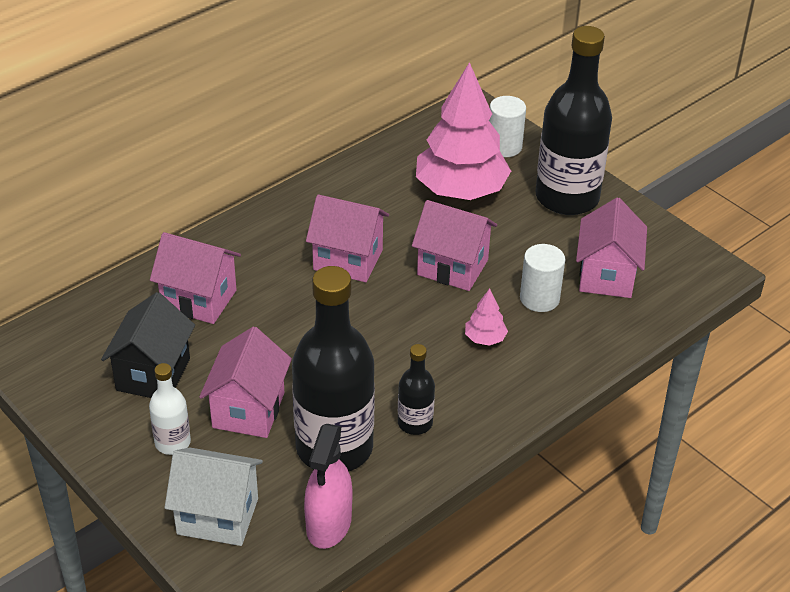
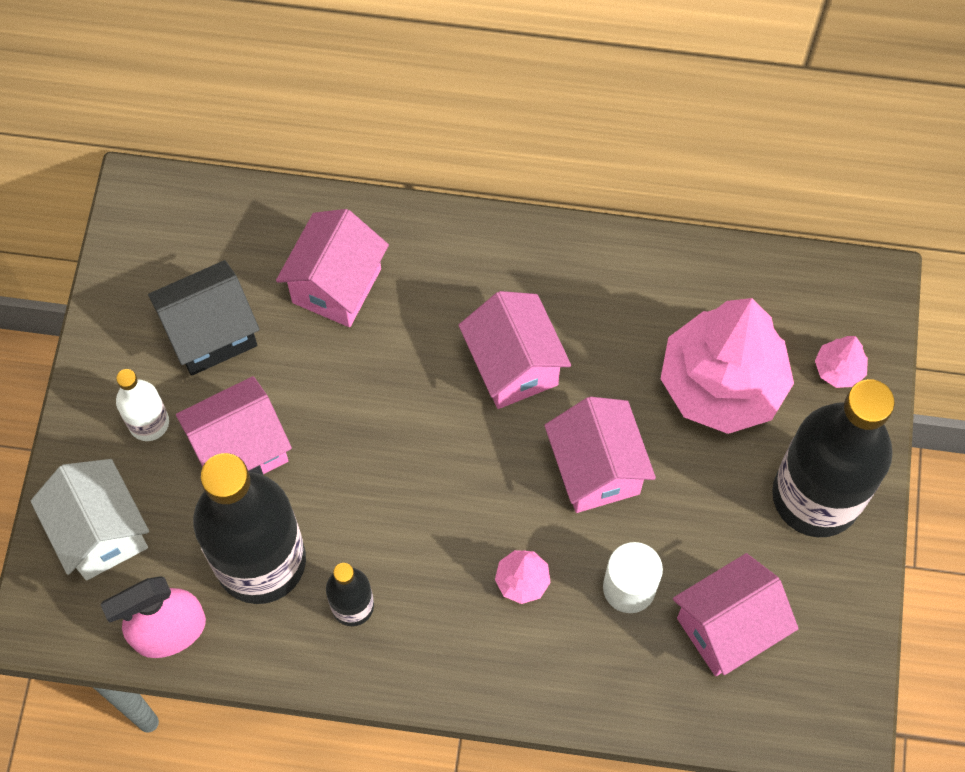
camera: 50 degrees right, 25 degrees up
(199, 299) = (336, 286): pink house -> pink house turned 45 degrees clockwise
(504, 146) = (838, 369): white cylinder -> pink tree

